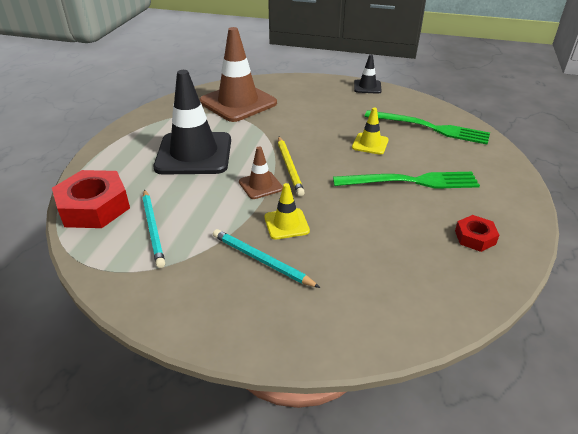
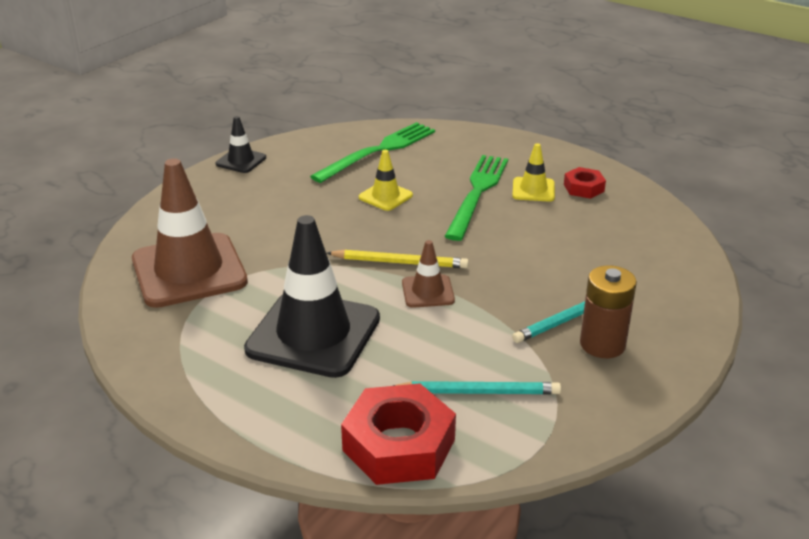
camera: 70 degrees left, 5 degrees down
(231, 284) = (602, 344): none -> brown battery
(286, 224) = (515, 288): yellow traffic cone -> yellow traffic cone (533, 190)

